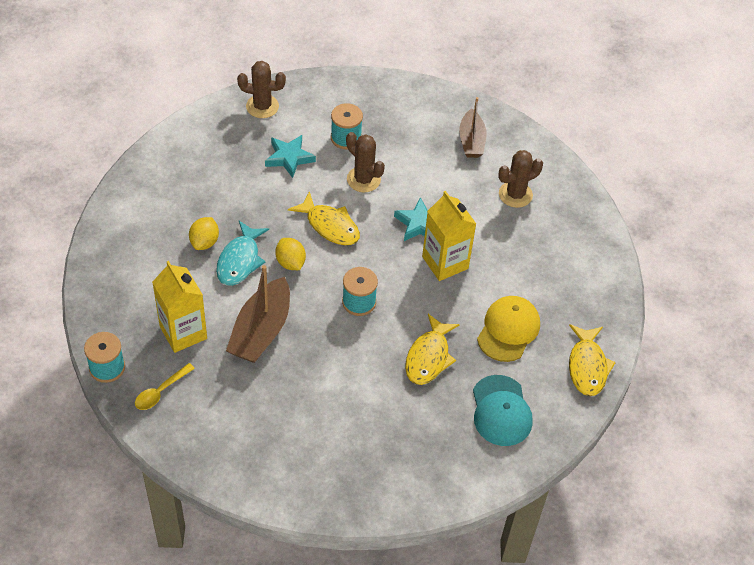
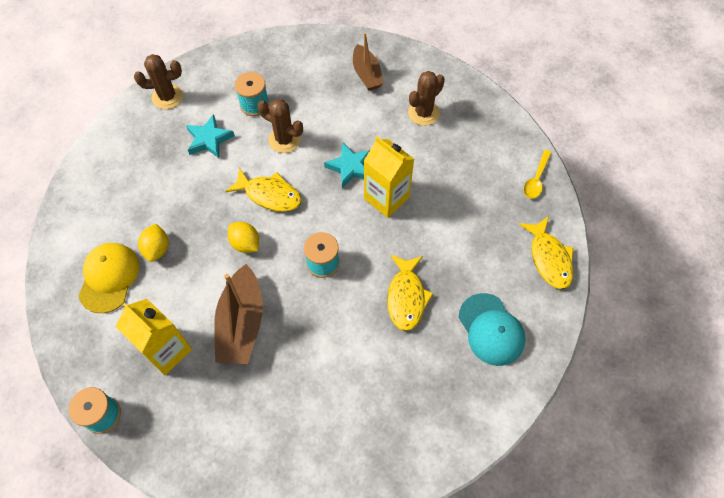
camera: 15 degrees left, 10 degrees up
(161, 391) = (164, 422): yellow spoon -> yellow spoon (536, 179)
(240, 260) = (197, 257): turquoise fish -> none
(508, 330) = (467, 246): yellow cap -> yellow cap (109, 278)

